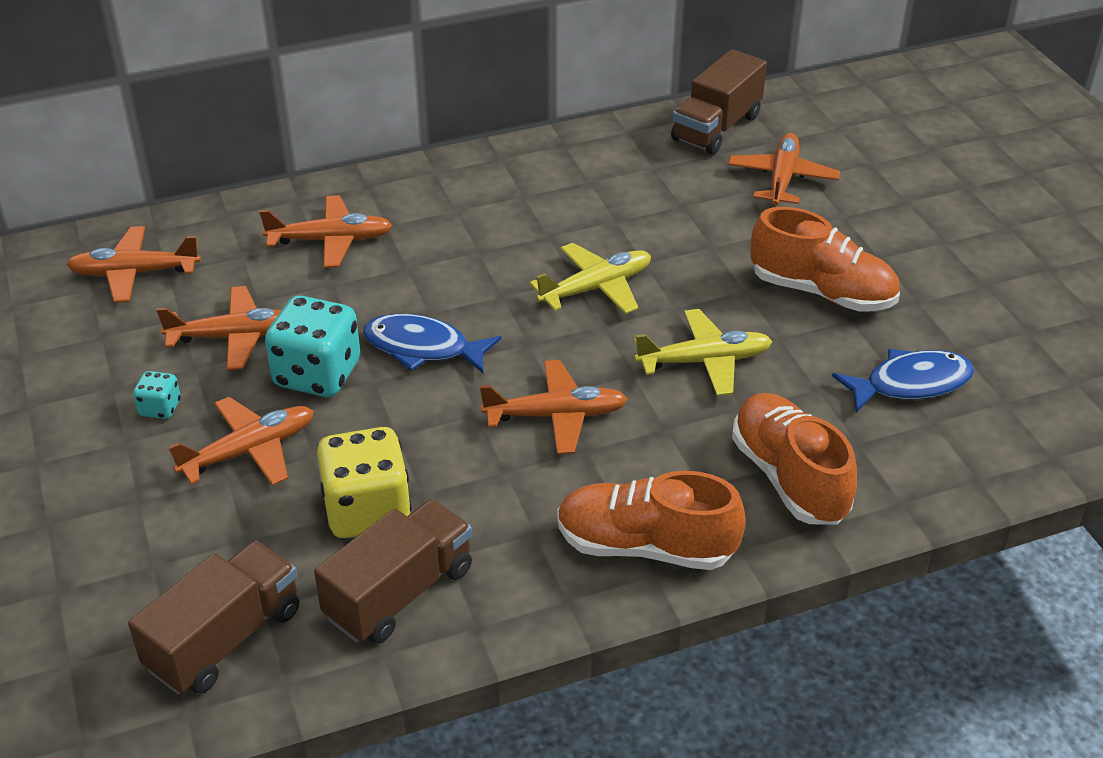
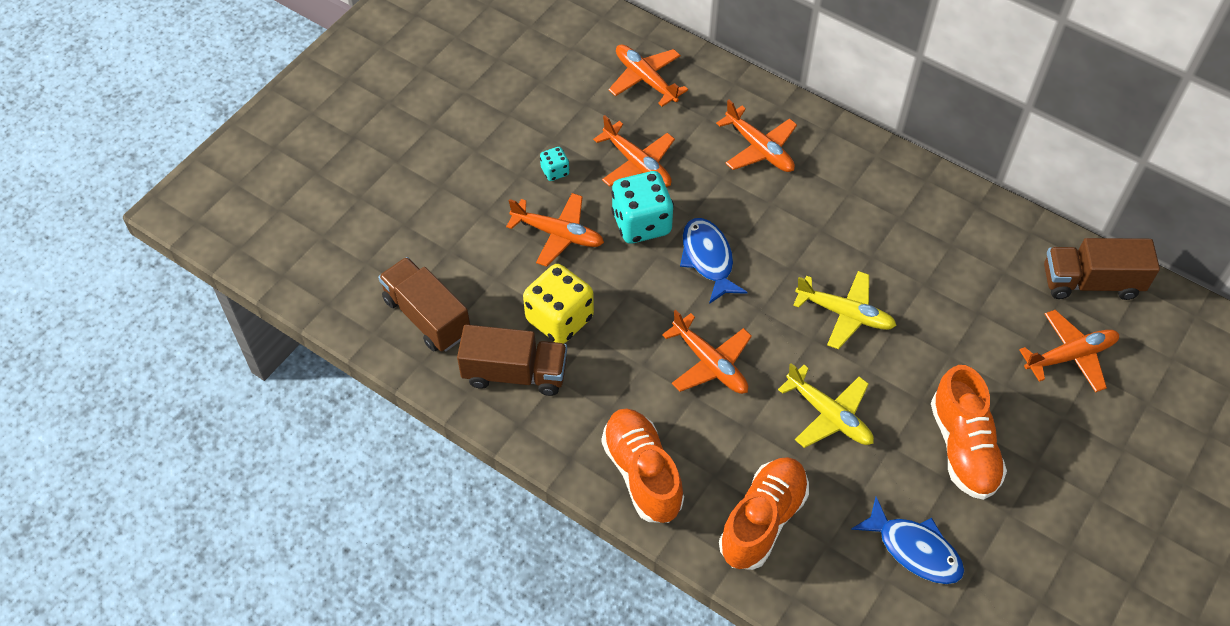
camera: 55 degrees right, 15 degrees up
(225, 639) = (427, 316): brown truck -> brown truck turned 135 degrees counterclockwise

